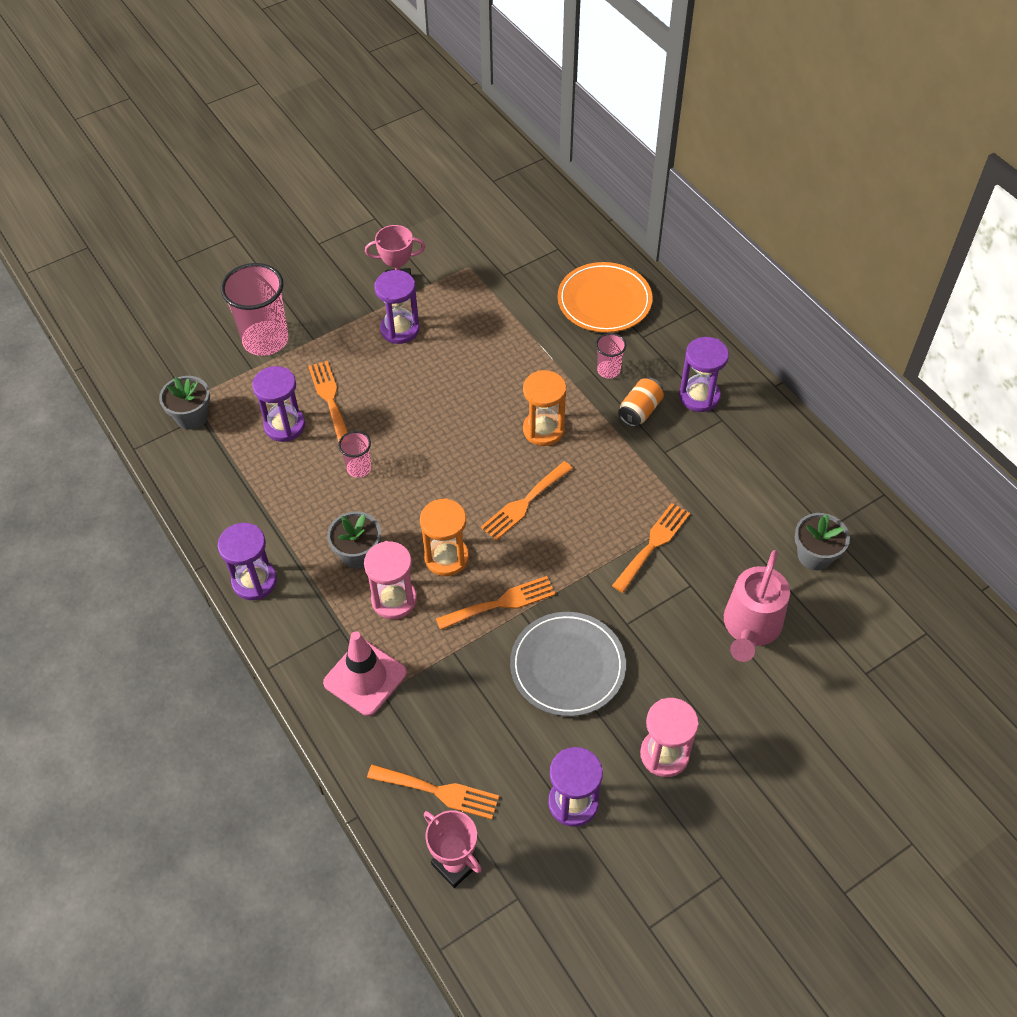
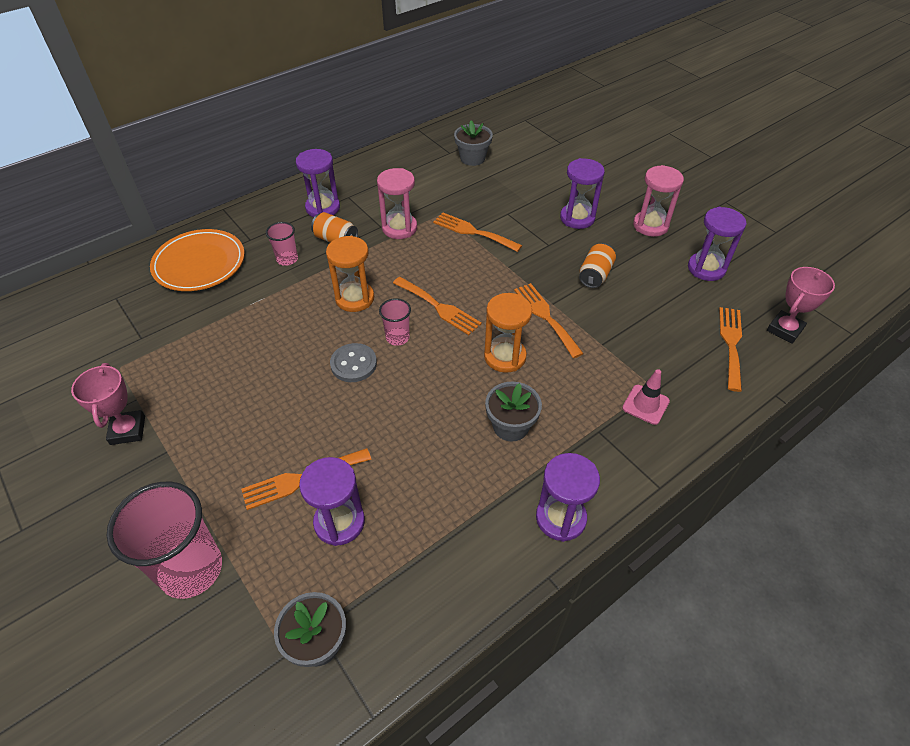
camera: 95 degrees left, 5 degrees down
(359, 468) = (402, 438): pink cup -> pink cup (397, 337)
(365, 678) = (645, 404): pink traffic cone -> pink traffic cone, size x0.63
(394, 600) = (558, 391): pink hourglass -> pink hourglass (399, 228)
(400, 329) = (203, 422): purple hourglass -> purple hourglass (577, 218)
(452, 431) = (353, 364): none -> grey button
(567, 666) = (595, 275): grey plate -> orange can
(750, 628) = (538, 187): pink watering can -> none

